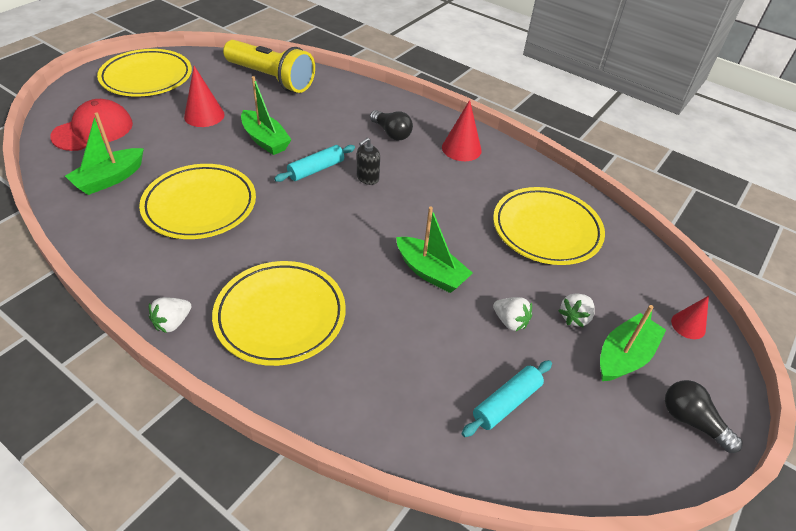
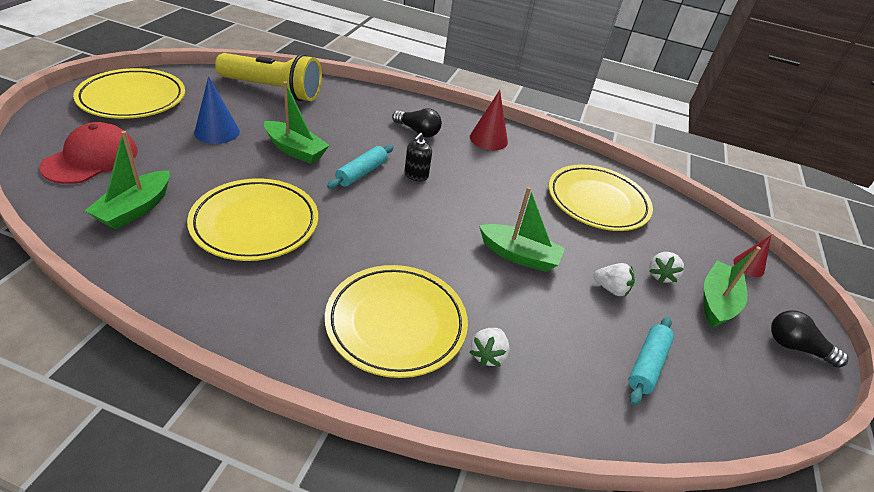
camera: 20 degrees left, 5 degrees down
(172, 323) = (282, 353): white strawberry -> white strawberry (488, 355)
(204, 115) = (217, 132): red cone -> blue cone

